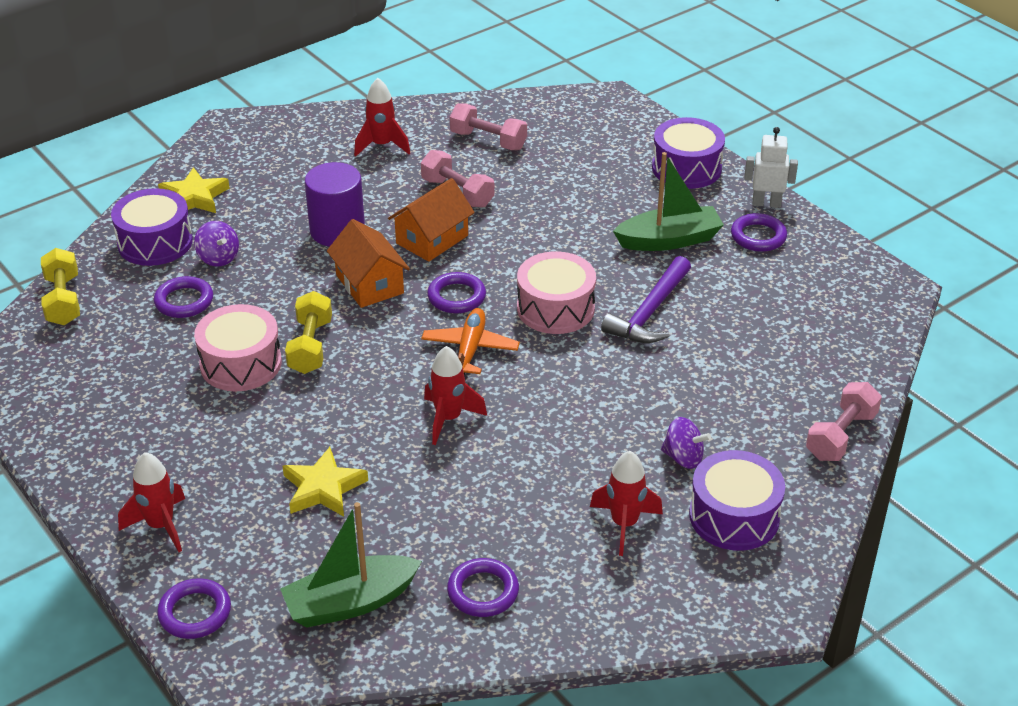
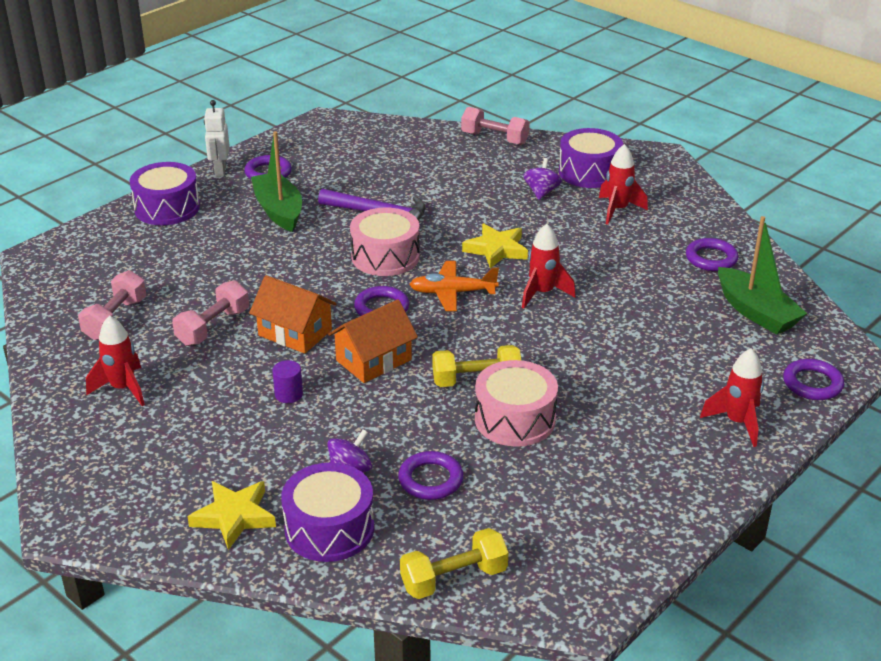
camera: 100 degrees left, 5 degrees down
(323, 488) = (649, 343): yellow star -> yellow star (496, 249)
(337, 231) = (288, 394): purple cylinder -> purple cylinder, size x0.47

